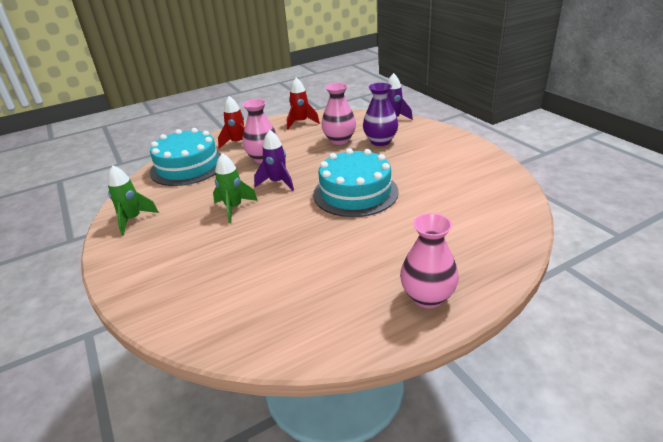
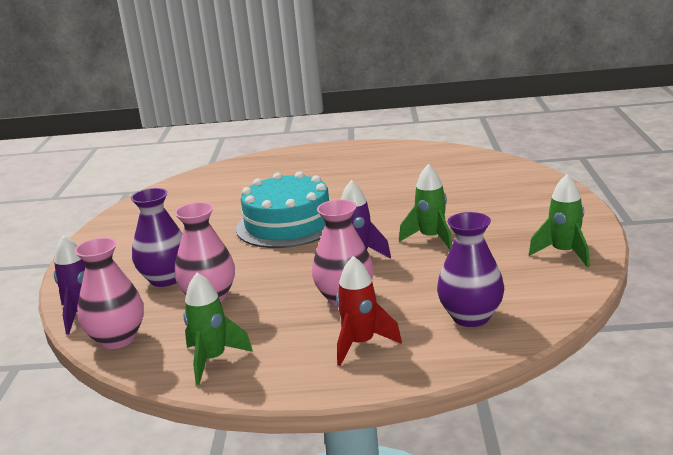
camera: 150 degrees left, 10 degrees down
(188, 166) = (471, 317): turquoise cake -> purple vase
(301, 122) = (212, 360): red rocket -> green rocket
(427, 297) = (332, 155): pink vase -> pink vase (117, 339)

